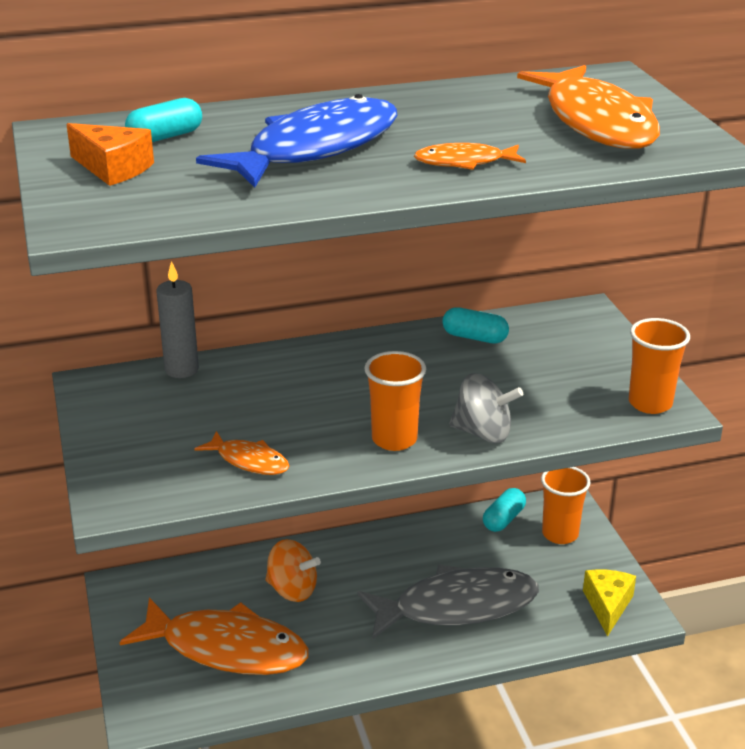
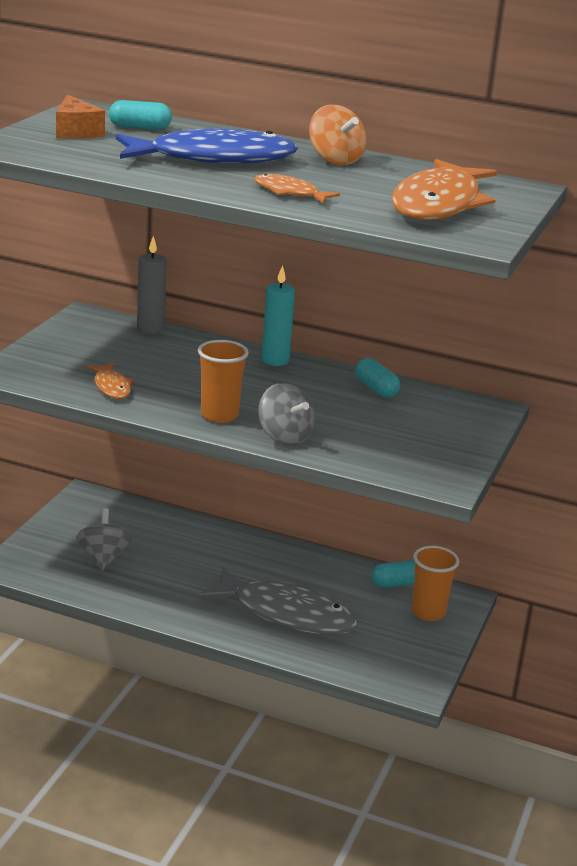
camera: 35 degrees right, 5 degrees down
(226, 648) = (103, 558): orange fish -> grey spinning top
(292, 590) = (188, 549): orange spinning top -> orange spinning top (335, 160)
(348, 349) = (275, 360): none -> turquoise candle
(607, 606) = (400, 670): yellow cheese -> none
(650, 403) = (437, 473): orange cup -> none

